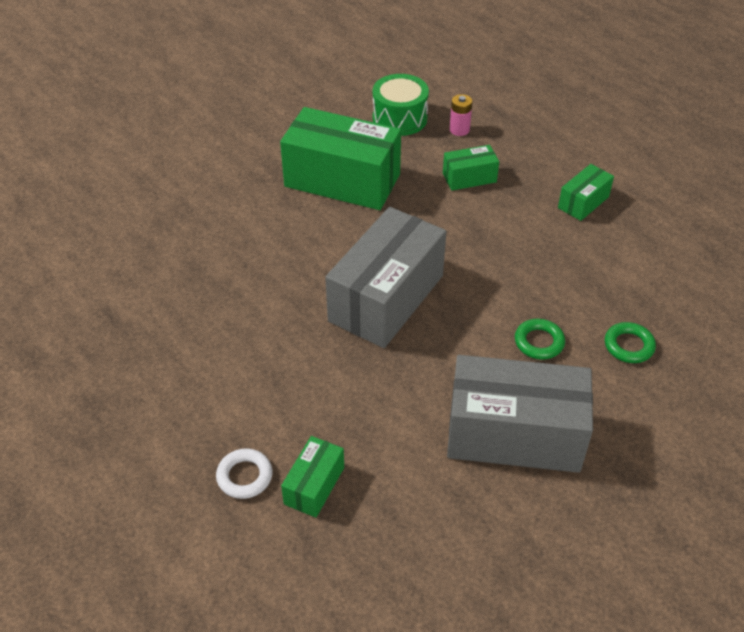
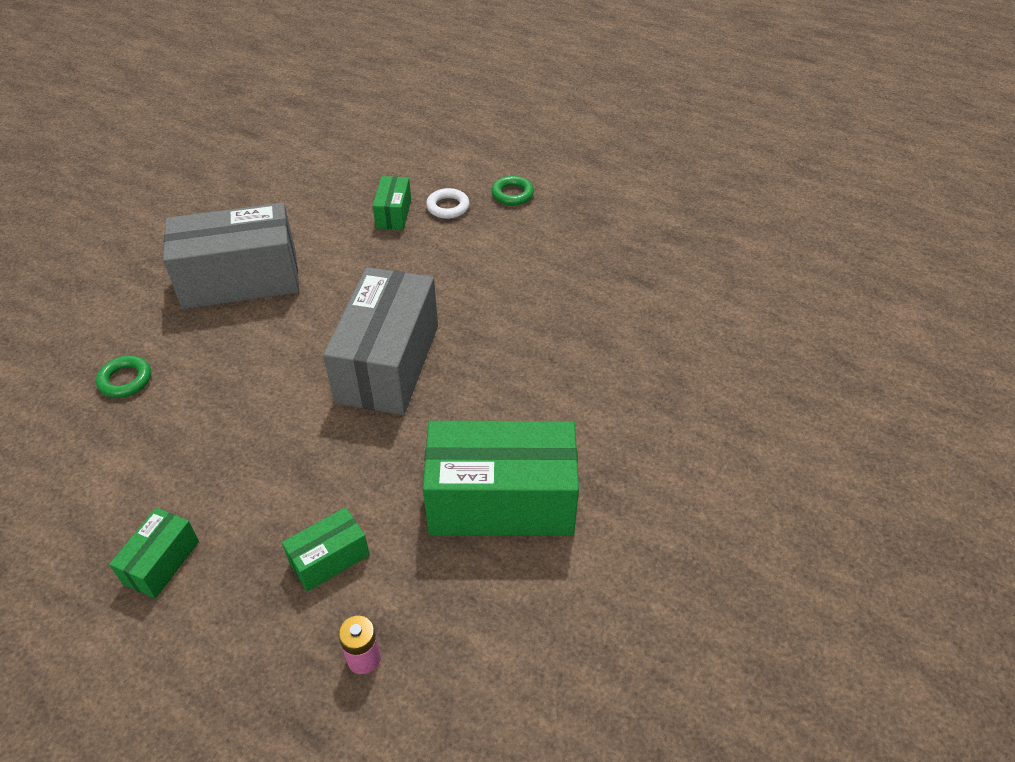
camera: 160 degrees right, 0 degrees up
(399, 118) = (467, 653): green drum -> none
(539, 342) = (221, 360): green ring -> green ring (512, 194)

